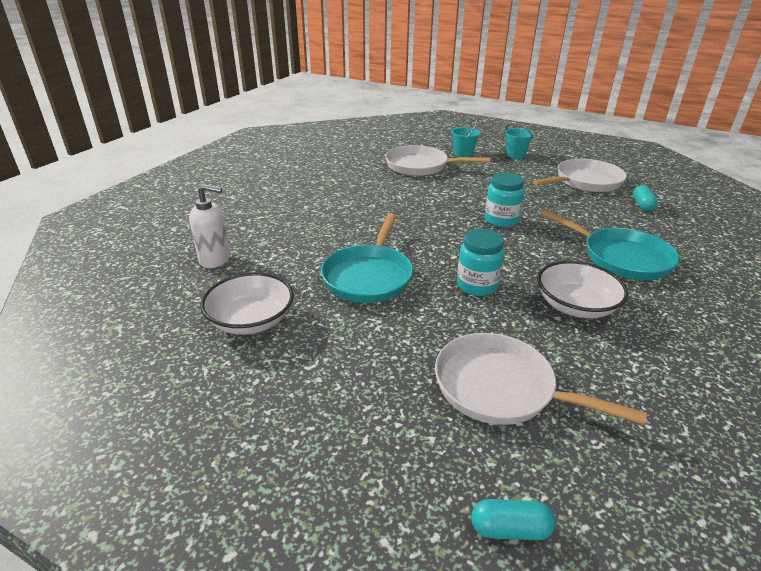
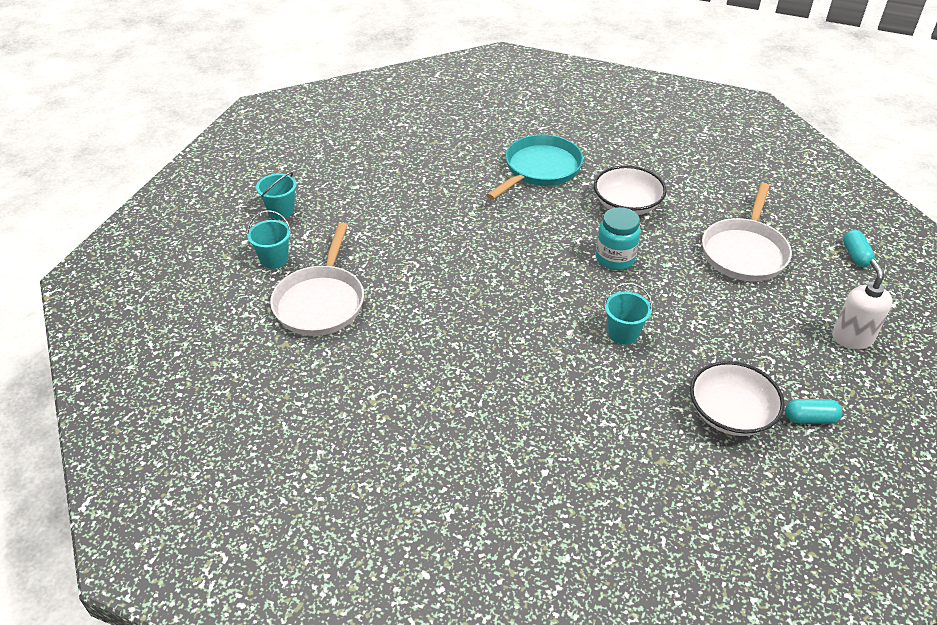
camera: 95 degrees left, 10 degrees up
(215, 259) = (632, 478): white soap dispenser -> white soap dispenser (852, 338)
(369, 276) = (623, 333): turquoise pan -> turquoise bucket
(501, 220) = (479, 236): turquoise jar -> none
(585, 182) = (369, 166): white pan -> none
(642, 205) = (427, 139): turquoise capsule -> turquoise capsule (810, 418)

